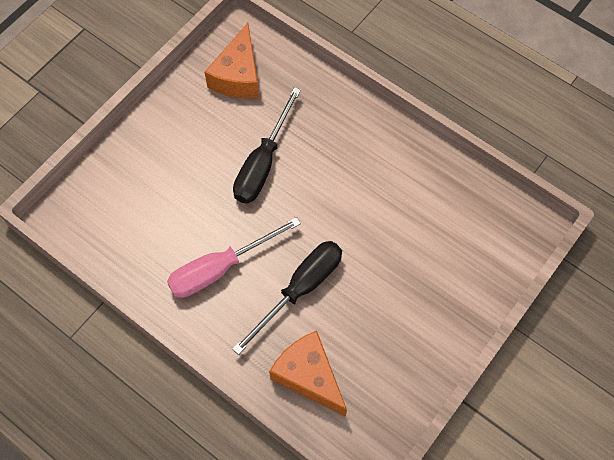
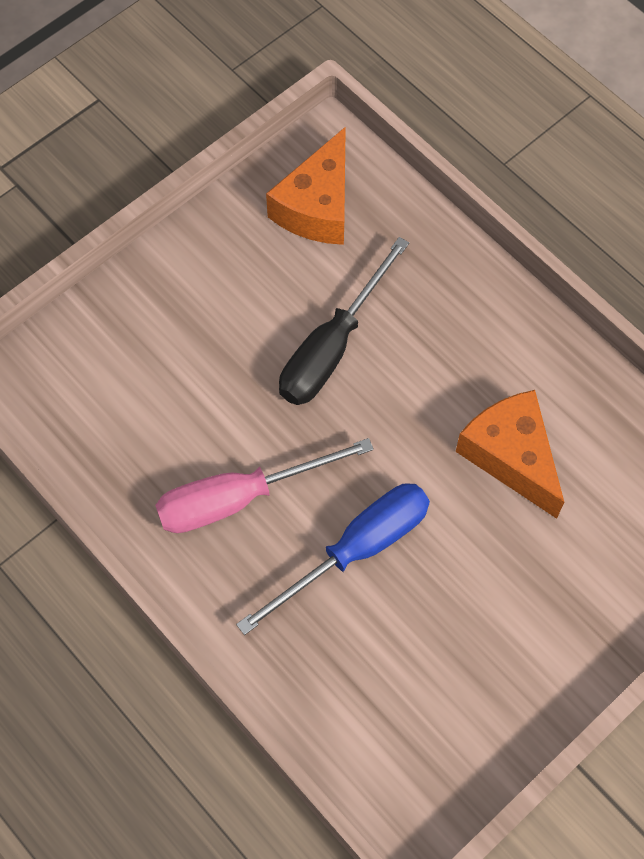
camera: 10 degrees right, 0 degrees up
(300, 289) = (355, 550): black screwdriver -> blue screwdriver
(309, 376) = (346, 686): orange cheese -> orange cheese (511, 456)

